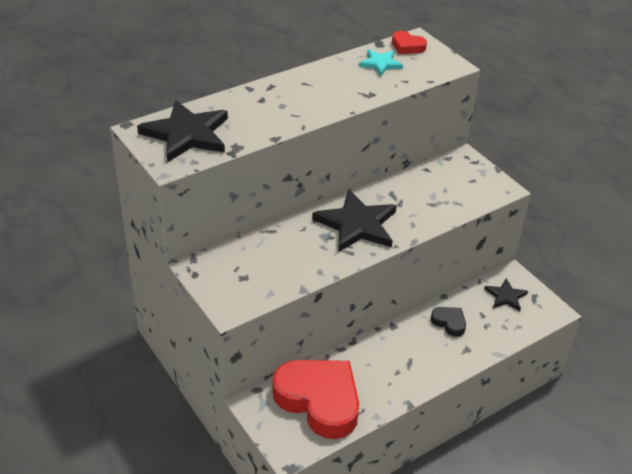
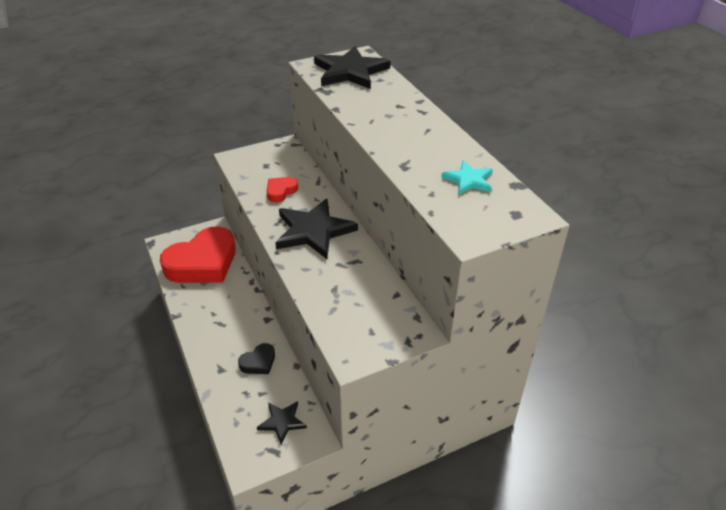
camera: 100 degrees right, 0 degrees up
(407, 46) = (513, 205): red heart -> red heart (281, 191)

